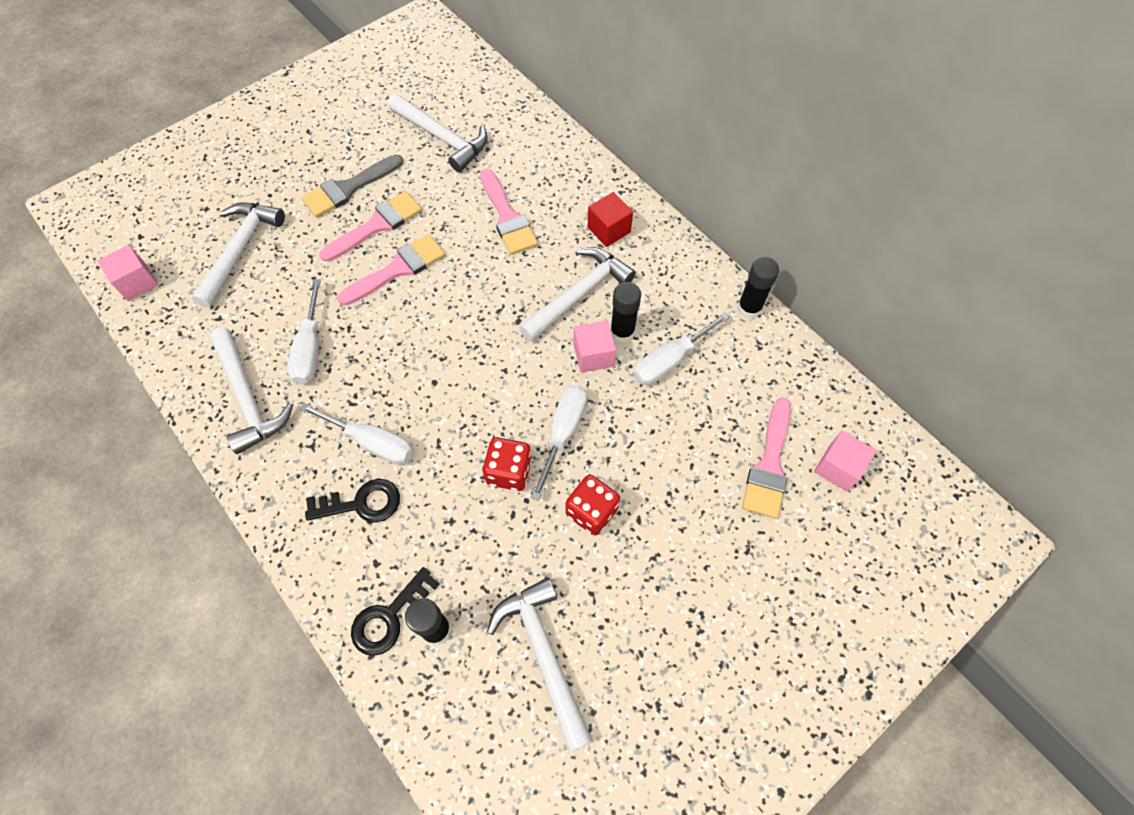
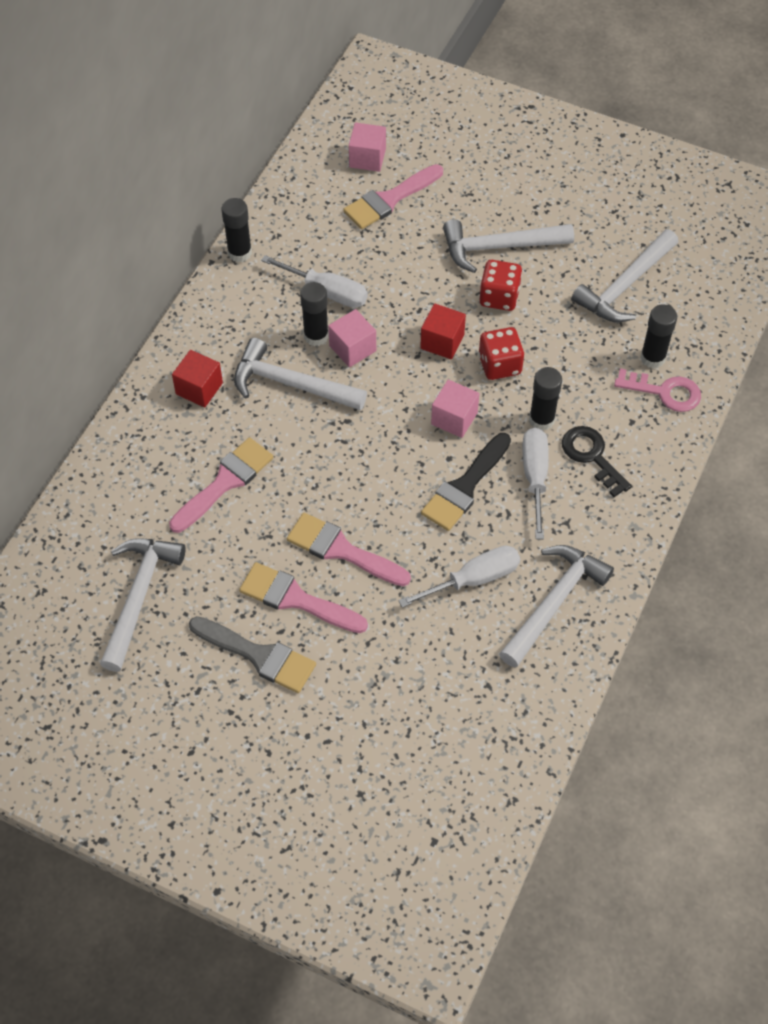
camera: 115 degrees left, 5 degrees down
(137, 282) = (492, 799): pink cube -> pink cube (454, 418)
(240, 250) = (397, 718): white hammer -> white hammer (499, 247)
(389, 617) = (664, 392): black key -> pink key
(398, 381) = (465, 486): none -> black brush
(427, 479) = (541, 420): none -> black glue stick
(563, 433) = (442, 341): white screwdriver -> red cube
(769, 464) = (390, 199): pink brush -> pink brush turned 150 degrees clockwise

